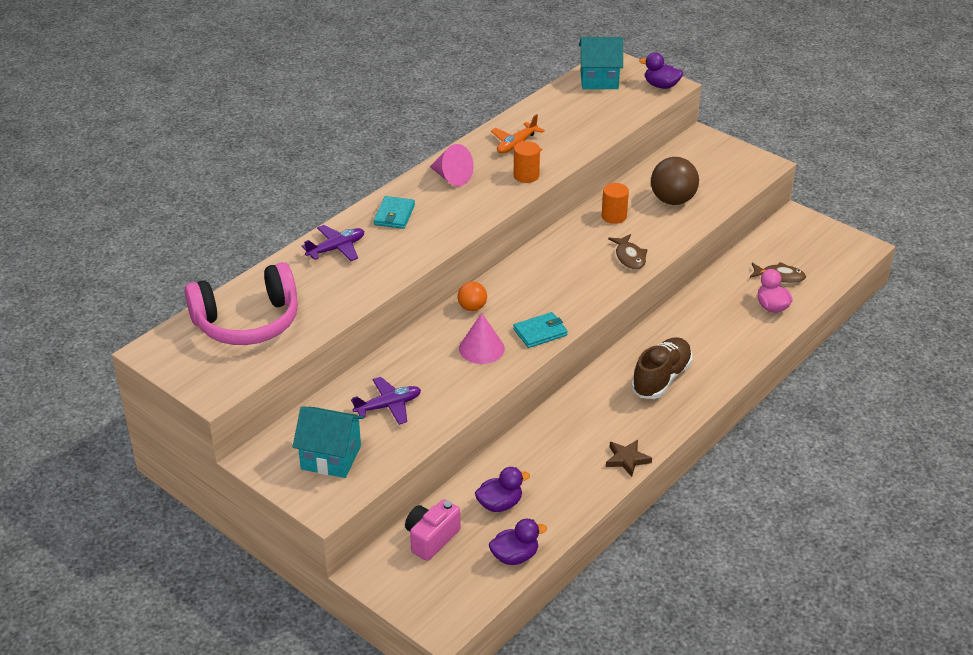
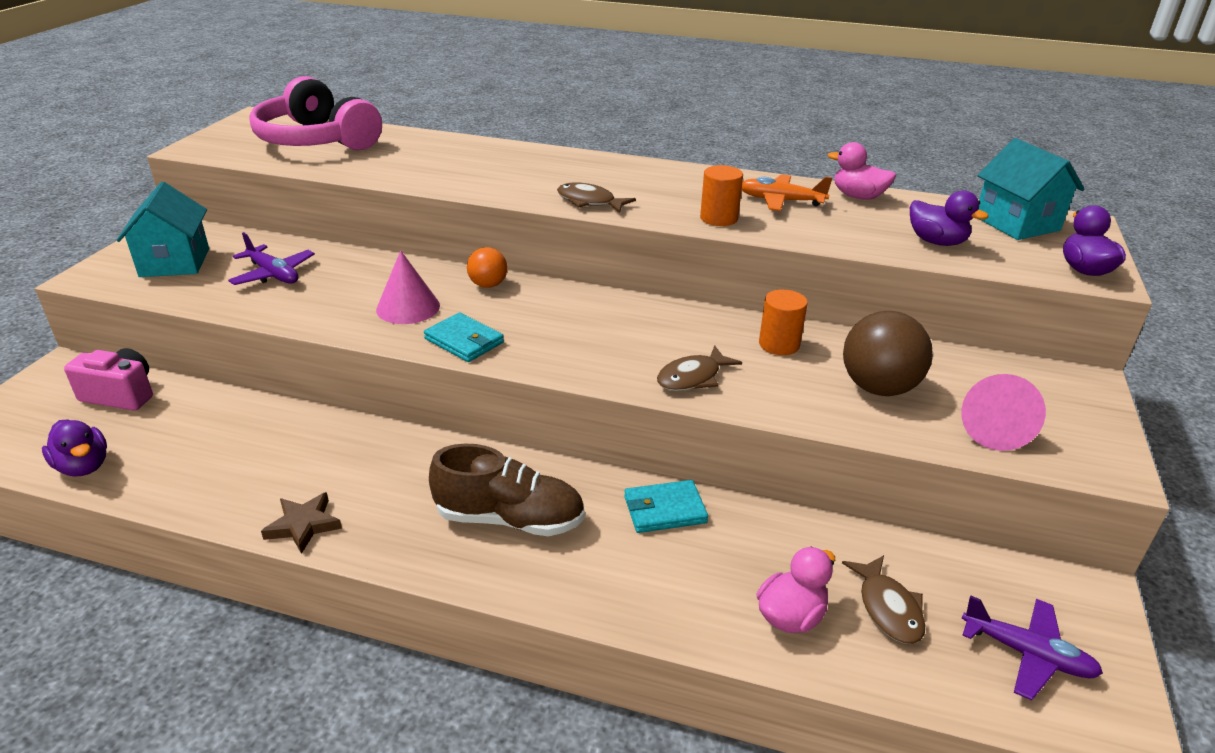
camera: 65 degrees right, 5 degrees down
(336, 249) = (470, 152): purple plane -> purple plane (1027, 654)
(394, 215) = (558, 166): turquoise wallet -> turquoise wallet (664, 510)
(451, 177) = (664, 179): pink cone -> pink cone (992, 430)
(467, 217) = (589, 202): none -> brown fish
(500, 504) = (188, 431): purple duck -> purple duck (936, 242)
(529, 115) = (858, 196): none -> pink duck

